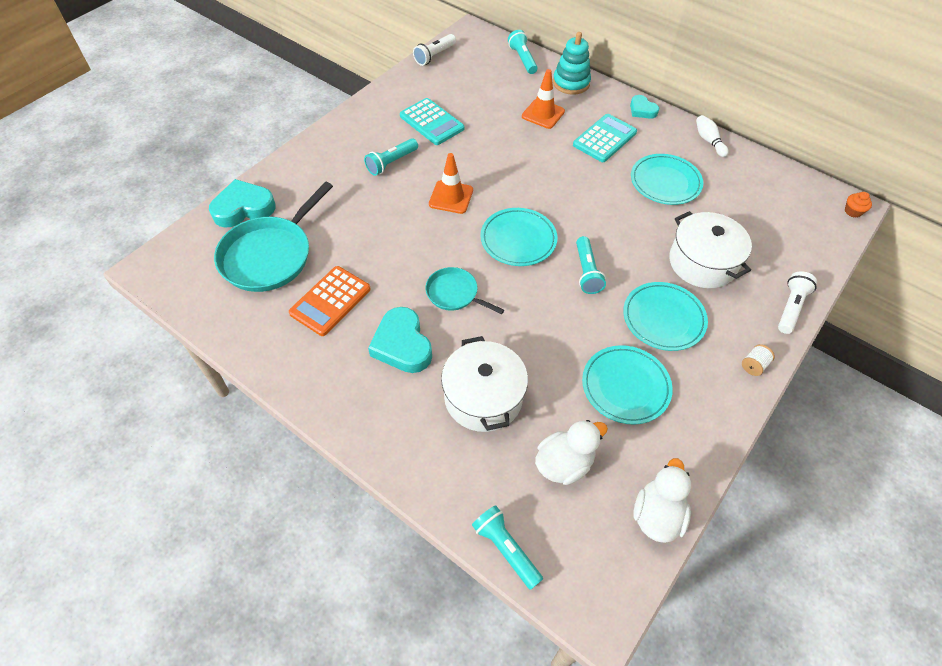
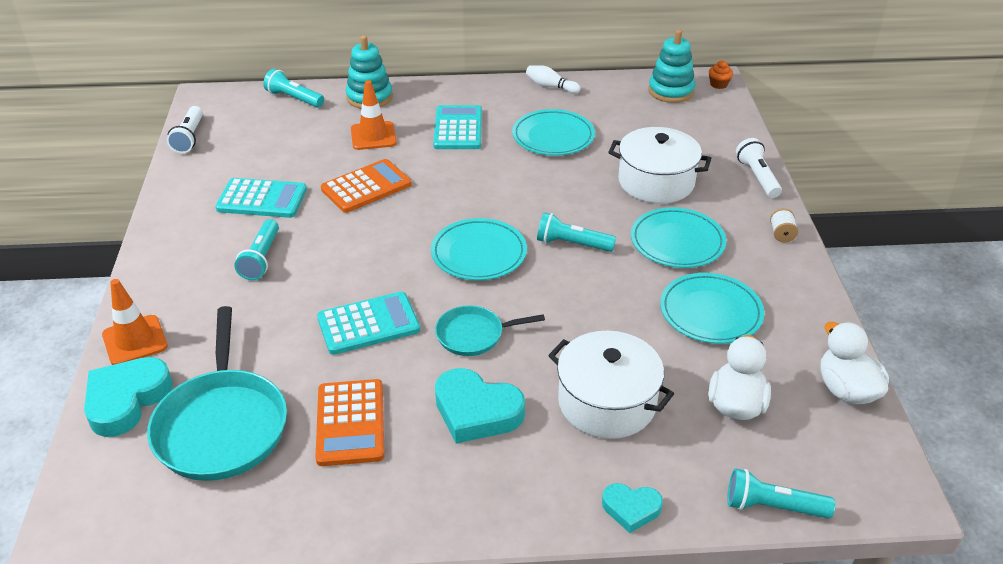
camera: 40 degrees left, 15 degrees down
(404, 245) = (368, 324): none -> turquoise calculator
(451, 197) = (366, 254): orange traffic cone -> orange traffic cone (135, 340)
(500, 149) = (366, 187): none -> orange calculator
(586, 272) = (572, 244): turquoise flashlight -> turquoise flashlight turned 150 degrees clockwise
(642, 110) = (464, 89): turquoise heart -> turquoise heart (631, 509)
(803, 195) = (671, 91): none -> turquoise stacking toy

